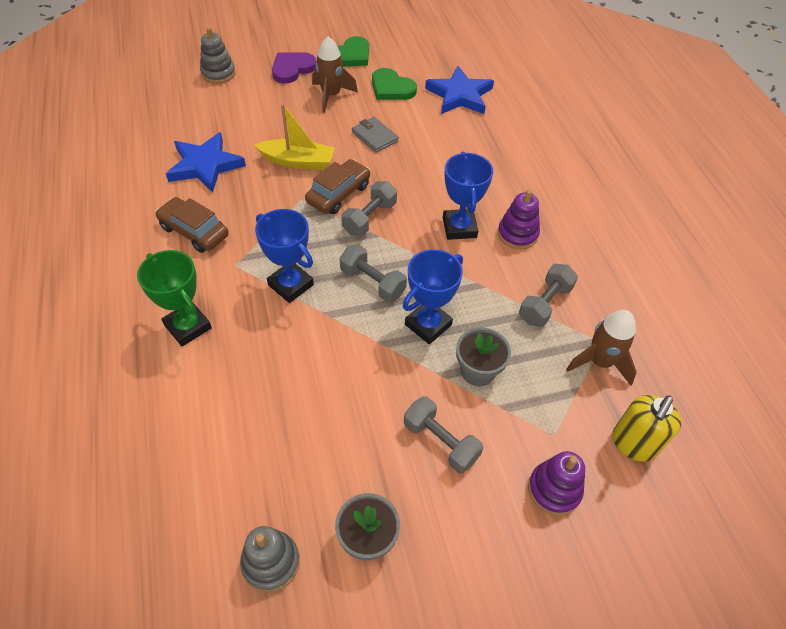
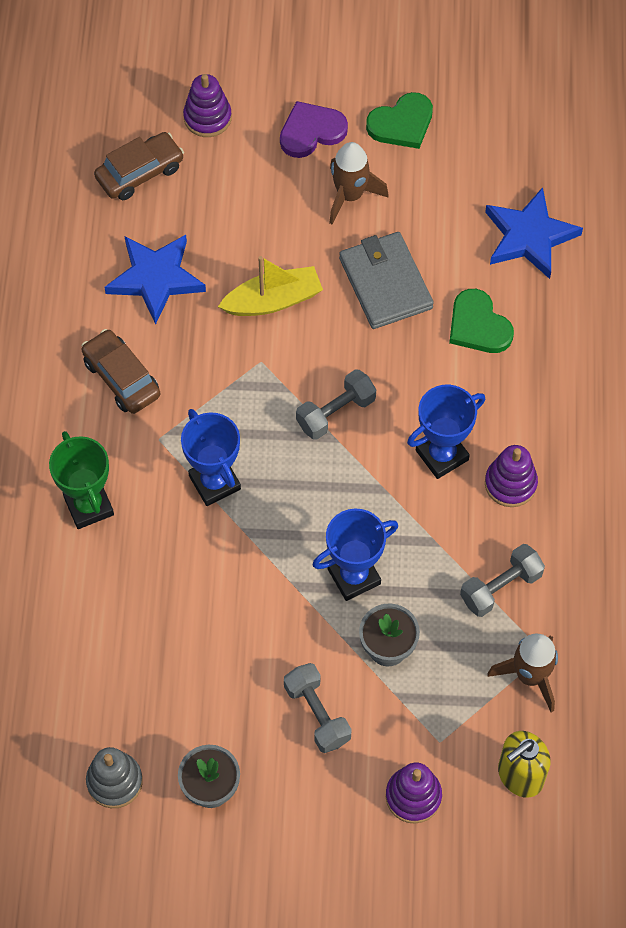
camera: 20 degrees right, 10 degrees up
(218, 73) = (207, 118): grey stacking toy -> purple stacking toy
(298, 161) = (273, 300): yellow boat -> yellow boat turned 45 degrees counterclockwise
(338, 194) = (309, 365): brown car -> brown car (140, 172)
(372, 282) = (309, 504): grey dumbbell -> none
(374, 136) = (385, 283): grey wallet -> grey wallet, size x1.64
(391, 88) = (438, 200): green heart -> green heart (478, 325)
(459, 227) = (442, 455): blue trophy -> blue trophy turned 45 degrees clockwise

